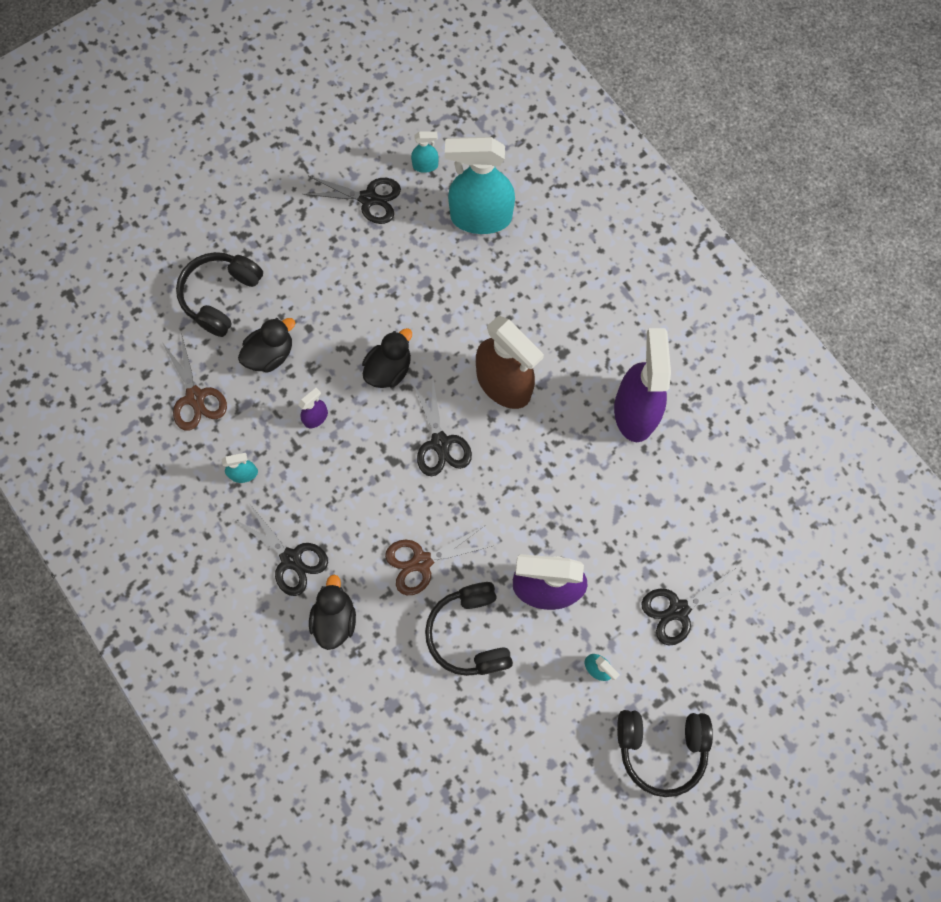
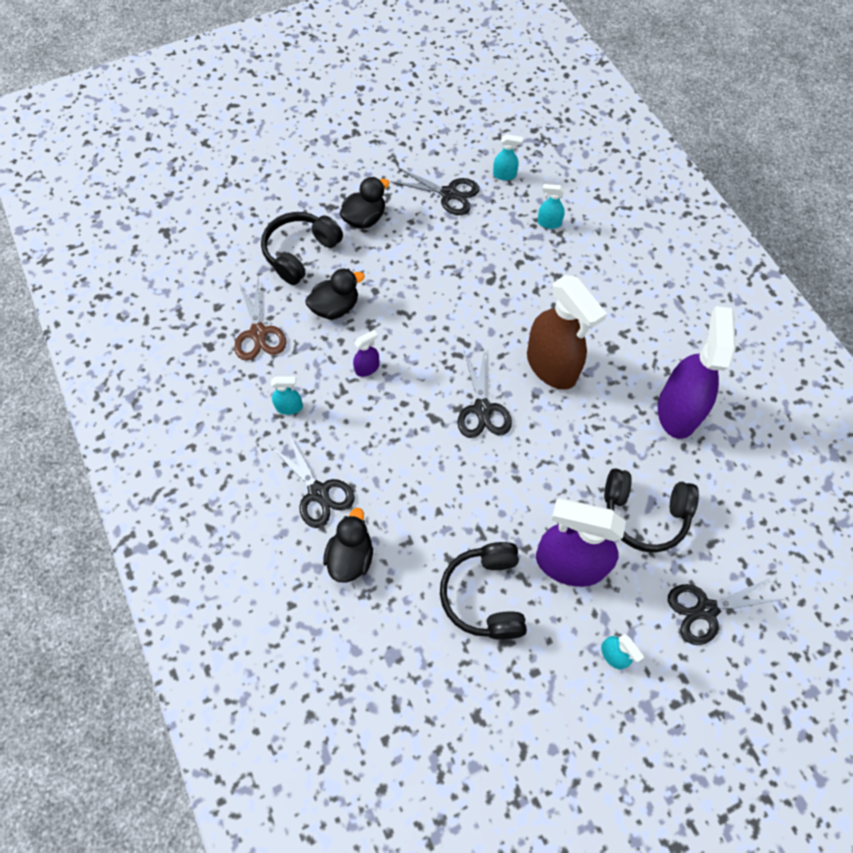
camera: 10 degrees right, 10 degrees down
(389, 369) = (443, 336): black duck -> black duck (365, 219)
(422, 562) = (447, 517): brown scissors -> none
(480, 217) = (549, 223): turquoise spray bottle -> turquoise spray bottle, size x0.42
(660, 747) = (674, 753): black headphones -> black headphones (644, 514)

